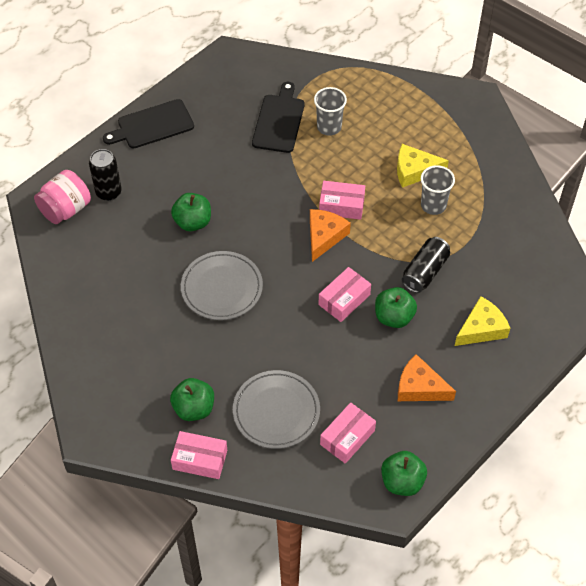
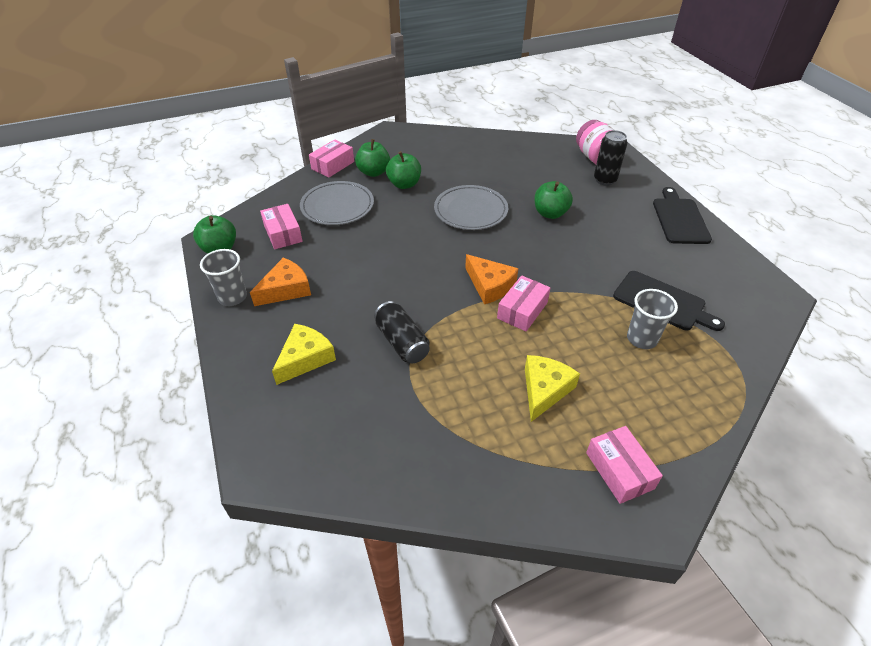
camera: 115 degrees right, 10 degrees down
(344, 299) = (410, 274): pink box -> pink box (619, 470)
(394, 317) = (368, 300): green apple -> green apple (404, 184)
(433, 205) = (484, 386): grey cup -> grey cup (232, 297)
(481, 328) = (305, 358): yellow cheese -> yellow cheese turned 135 degrees counterclockwise

